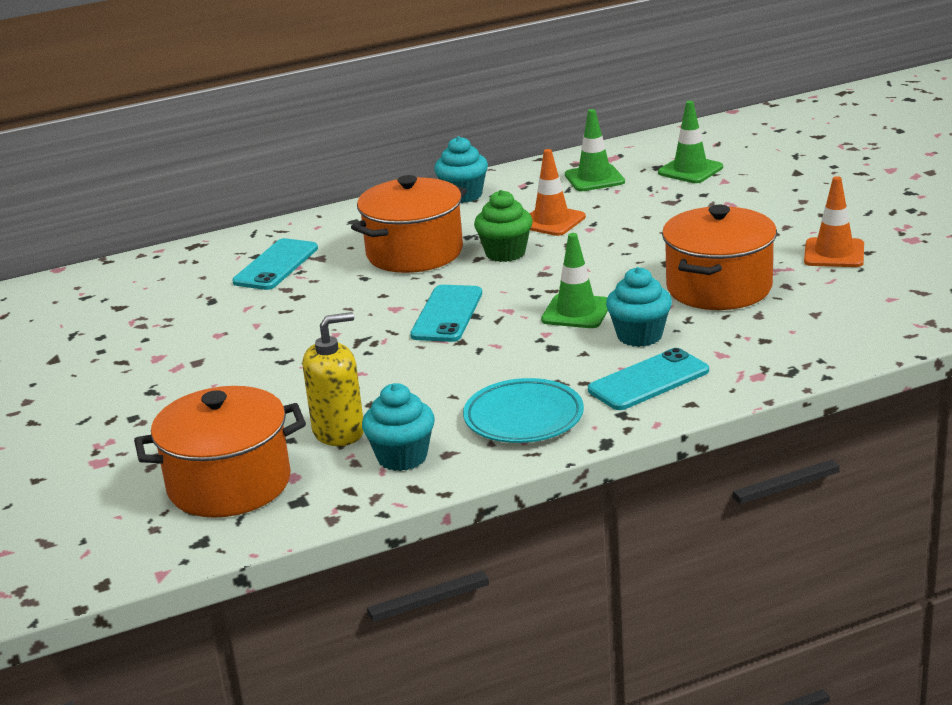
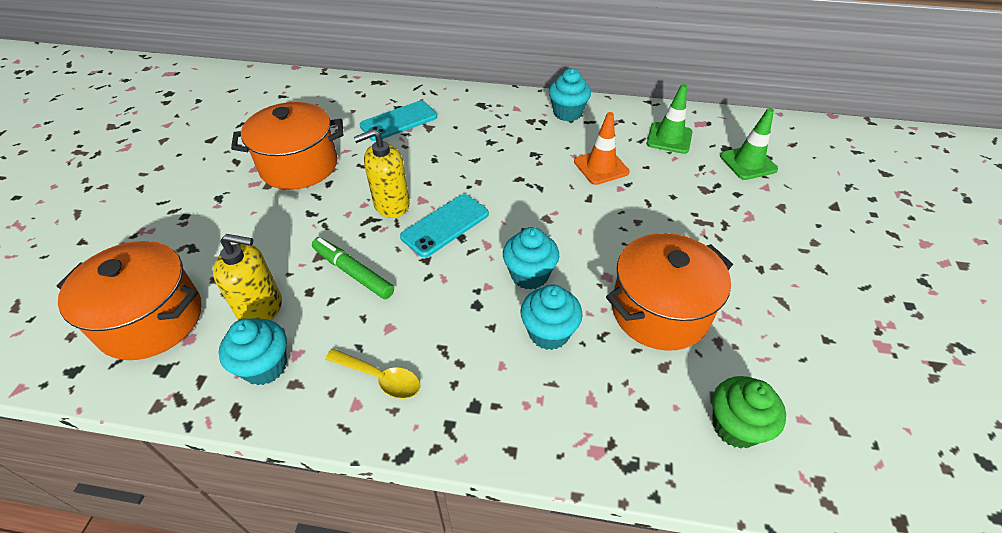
camera: 30 degrees right, 20 degrees up
(367, 323) = (391, 204): none -> yellow soap dispenser
(398, 376) = (353, 272): none -> green marker
(414, 253) = (485, 152): orange pot -> orange pot (299, 166)
(505, 253) = (541, 183): green cupcake -> green cupcake (735, 426)
(523, 418) = (380, 378): turquoise plate -> yellow spoon
(576, 312) = (529, 275): green traffic cone -> turquoise cupcake
(648, 380) = (506, 395): turquoise phone -> none
(834, 253) = (793, 324): orange traffic cone -> none

